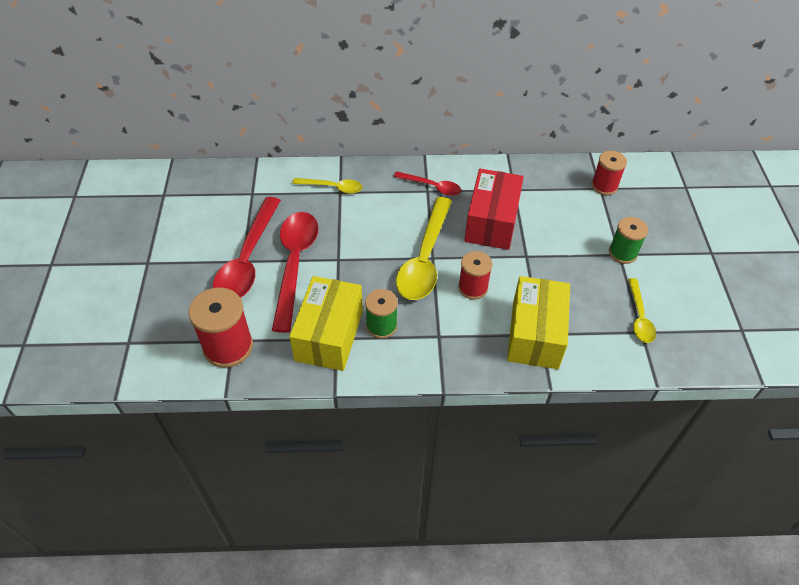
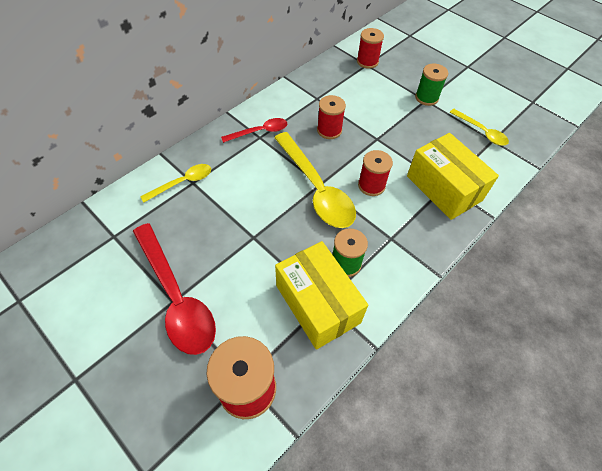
camera: 45 degrees left, 5 degrees up
(295, 264) = (223, 268): red spoon -> none
(491, 222) = (329, 130): red box -> red spool

